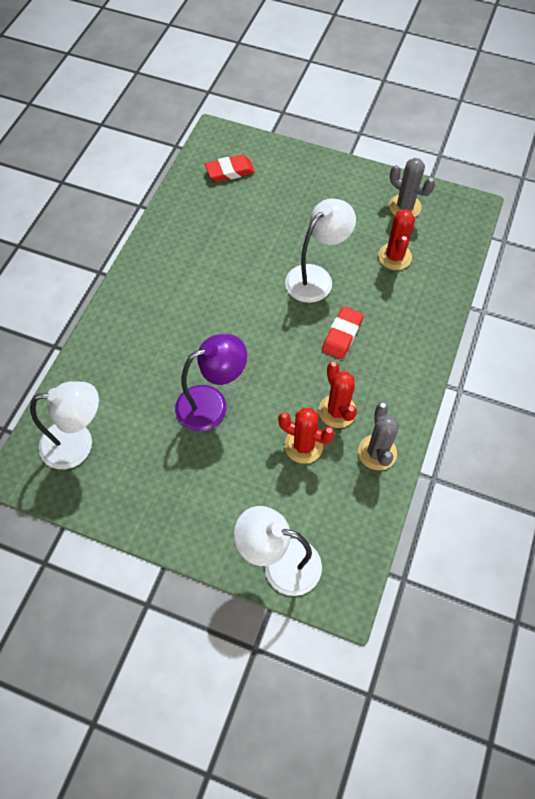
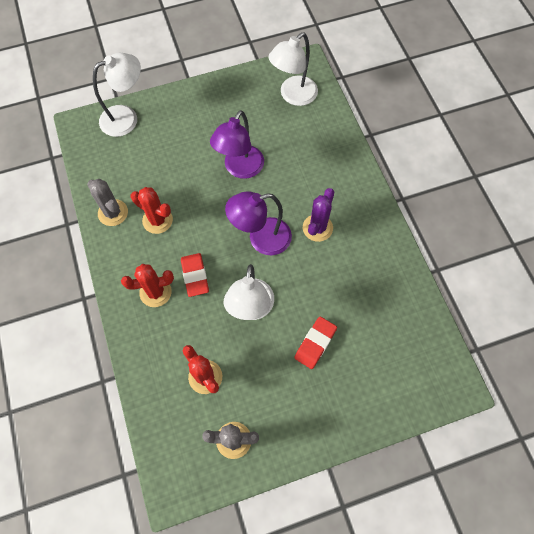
camera: 140 degrees right, 5 degrees up
(197, 298) = (317, 228): none -> purple cactus
(230, 171) = (406, 356): red eraser -> red eraser (315, 343)
(255, 324) = (261, 239): none -> purple lamp
(303, 446) = (162, 184): red cactus -> red cactus (155, 292)

